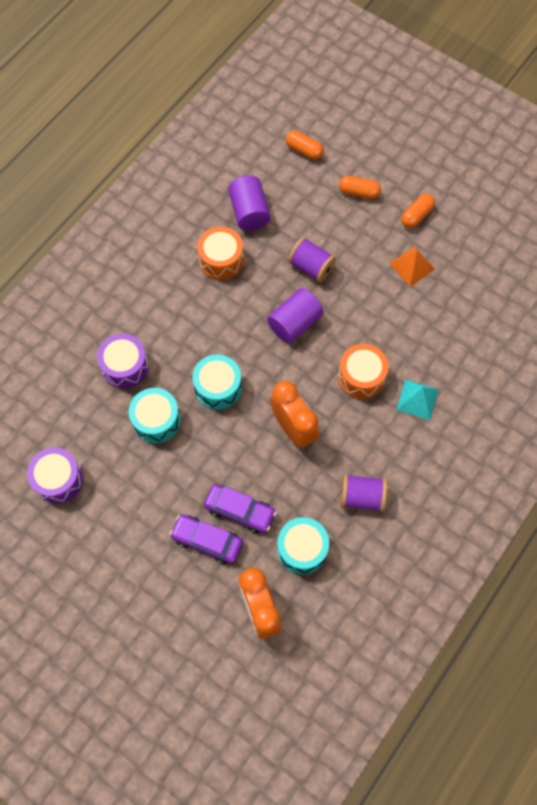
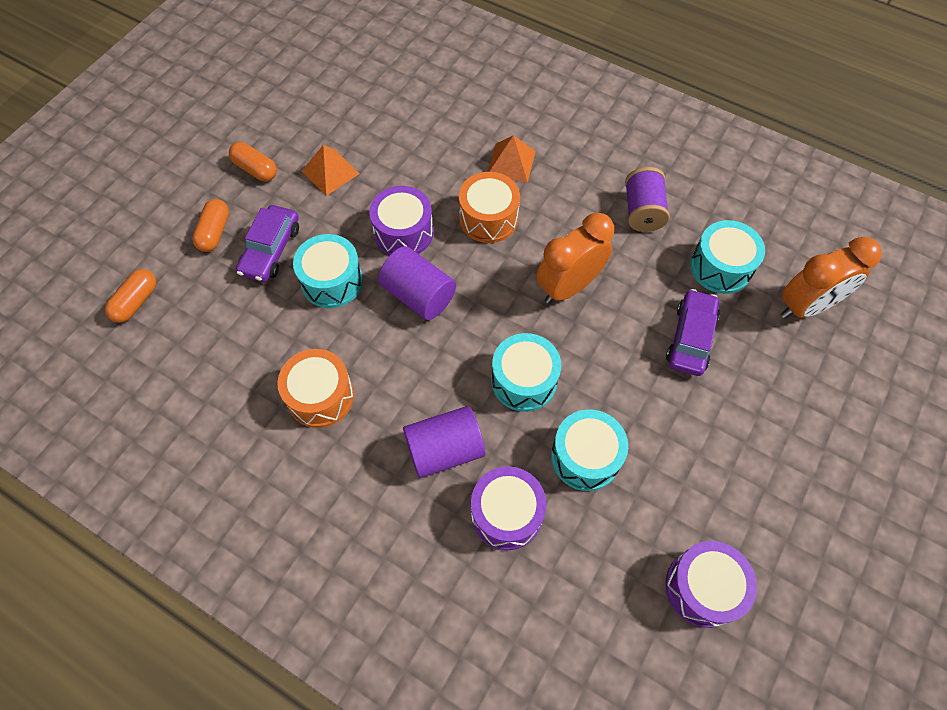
camera: 95 degrees left, 5 degrees down
(207, 540) = (739, 372): purple car -> purple car (271, 250)
(249, 212) = (239, 365): purple cylinder -> purple cylinder (445, 450)
(311, 267) = (332, 281): purple spool -> turquoise drum
(351, 315) = (403, 232): none -> purple drum
(417, 399) = (511, 163): turquoise pyramid -> orange pyramid

